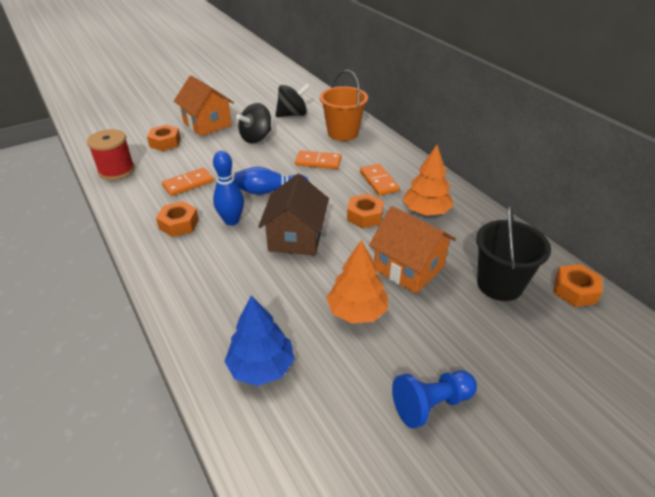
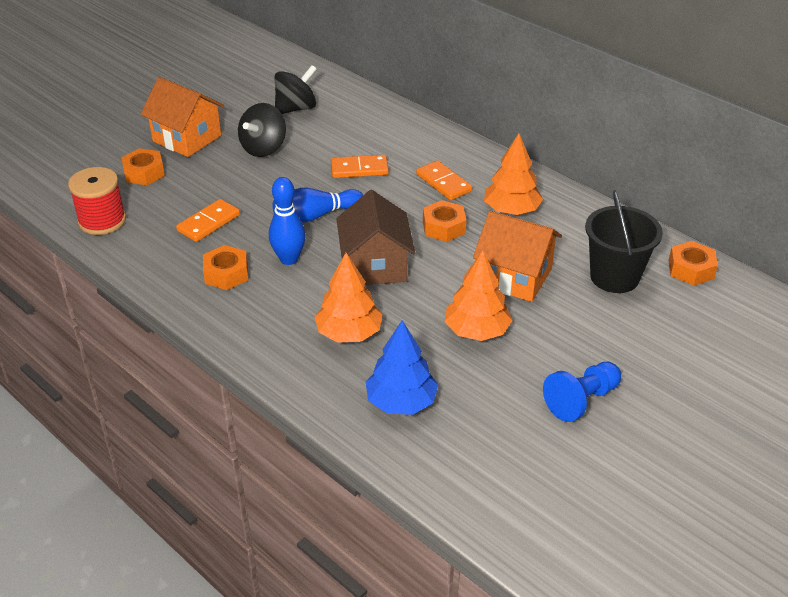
camera: 15 degrees left, 0 degrees up
(247, 291) = (349, 333): none -> orange tree
(343, 133) = (373, 125): orange bucket -> none

